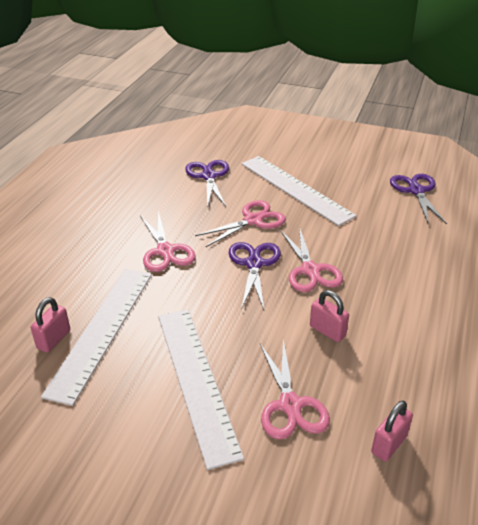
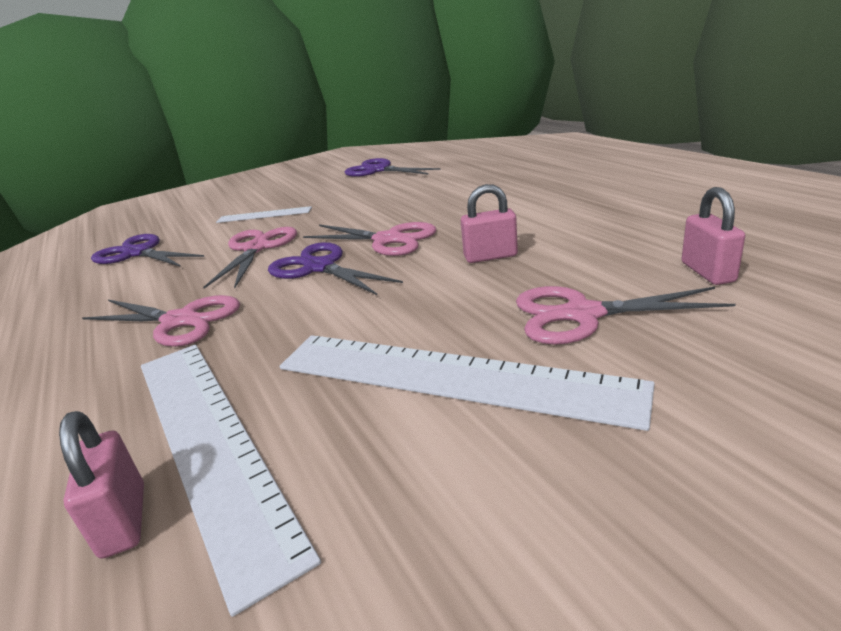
camera: 45 degrees left, 10 degrees down
(290, 405) = (582, 314): pink scissors -> pink scissors turned 150 degrees clockwise
(295, 189) = (264, 215): white ruler -> white ruler, size x0.50

